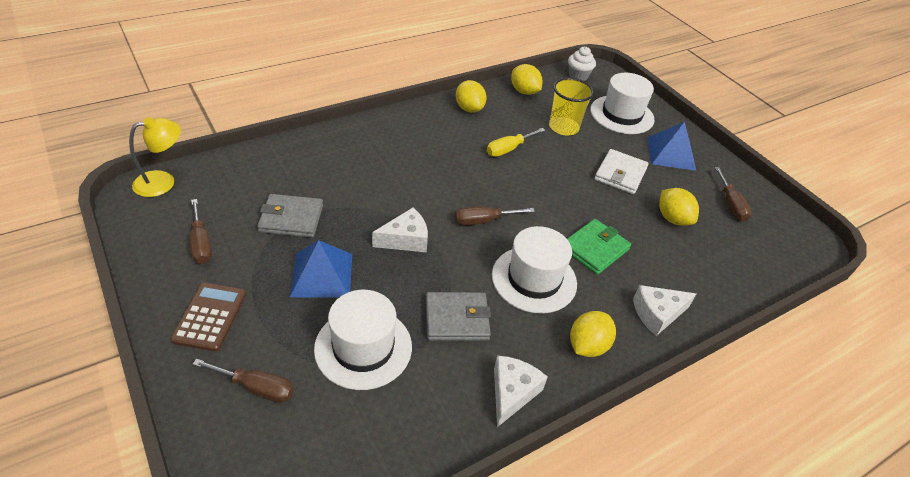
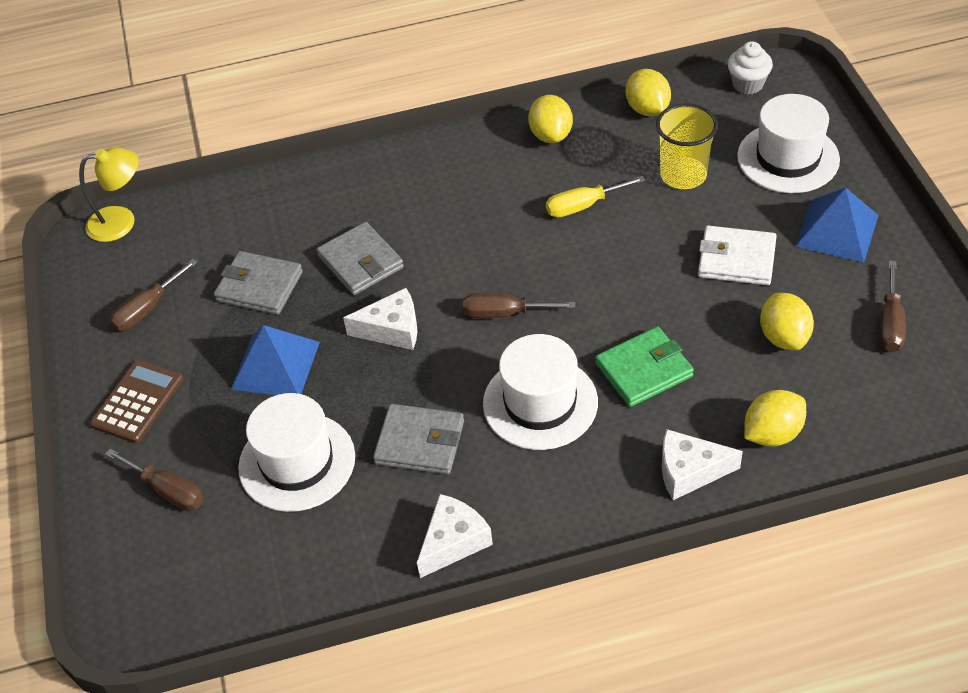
camera: 25 degrees right, 5 degrees up
(201, 243) = (147, 309): brown screwdriver -> brown screwdriver turned 45 degrees clockwise
(365, 195) = (360, 262): none -> grey wallet
(587, 346) = (573, 499): yellow lemon -> yellow lemon (772, 433)
(620, 174) = (736, 259): white wallet -> white wallet turned 60 degrees clockwise

